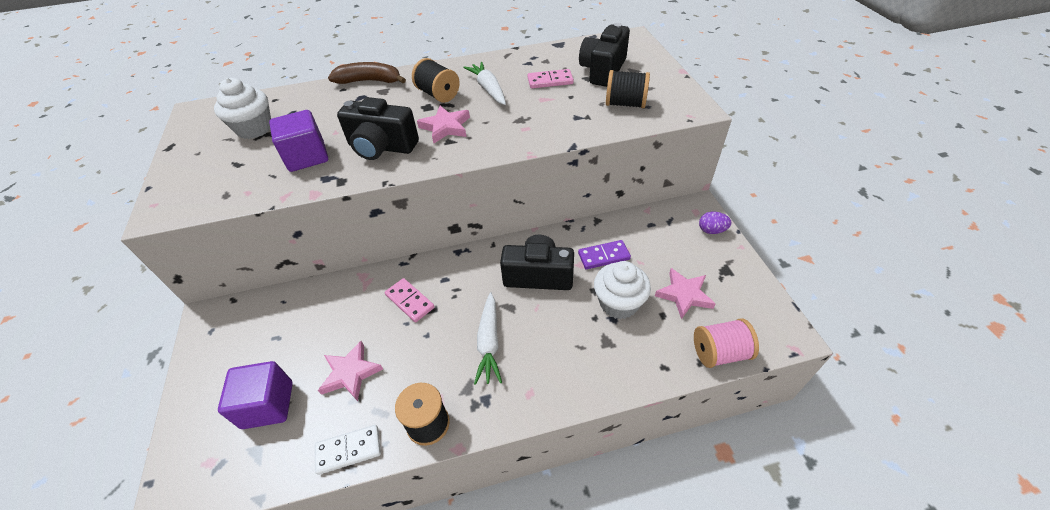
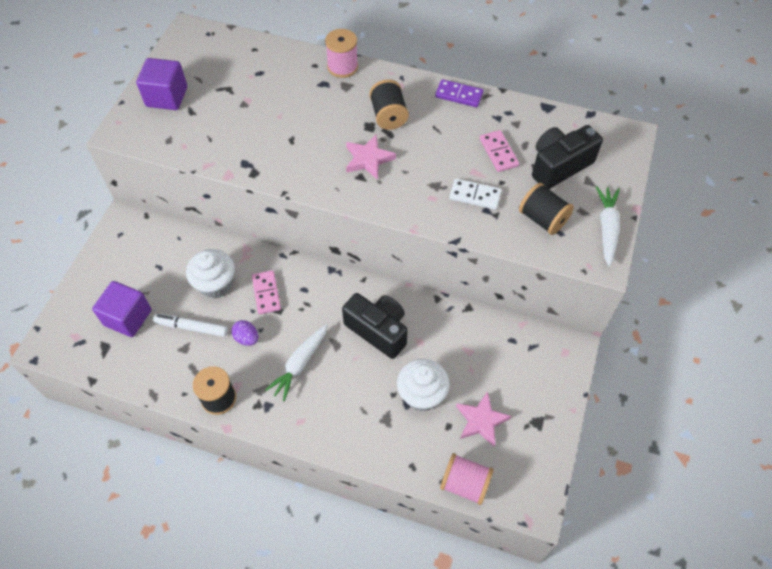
camera: 30 degrees right, 10 degrees up
(254, 129) = (222, 77): white cupcake -> white cupcake (215, 284)
(307, 157) = (244, 132): purple cube -> purple cube (167, 97)
(348, 450) = (159, 383): white domino -> white domino (475, 196)
(350, 373) = (191, 327): pink star -> white marker
(370, 81) = (342, 67): brown banana -> pink spool
(381, 147) = (304, 153): black camera -> none
(488, 89) = (436, 133): white carrot -> white carrot (607, 228)
(550, 81) = (498, 152): pink domino -> pink domino turned 45 degrees clockwise
(603, 256) = (445, 346): purple domino -> purple domino (459, 95)
(711, 230) = (561, 379): purple egg -> purple egg (247, 338)

